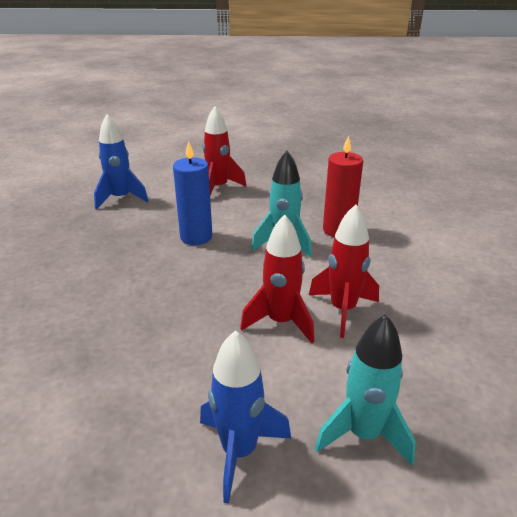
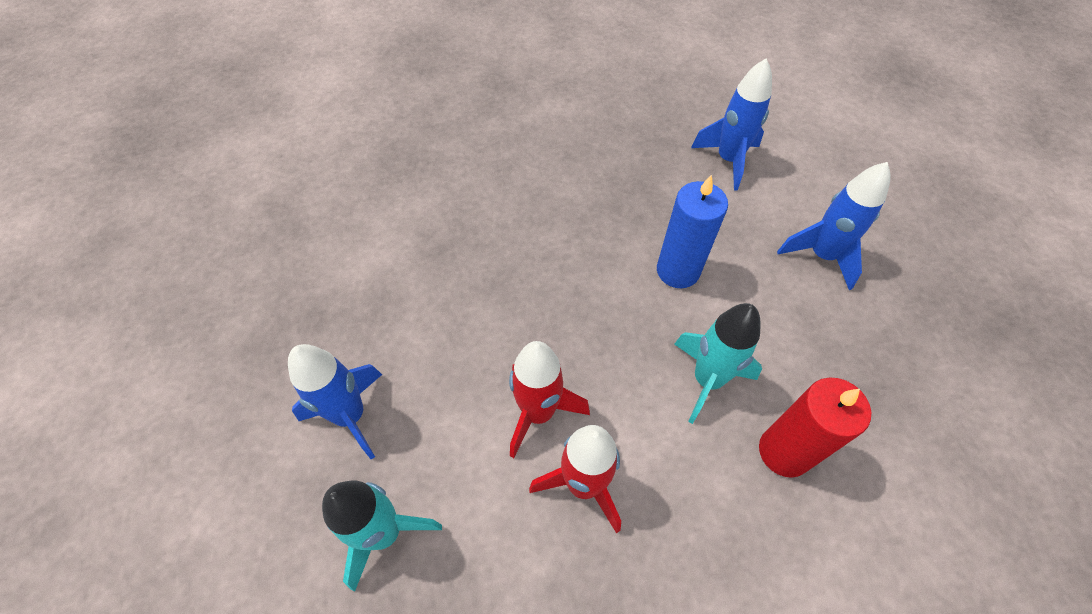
camera: 75 degrees right, 25 degrees up
(218, 188) = (821, 256): red rocket -> blue rocket

